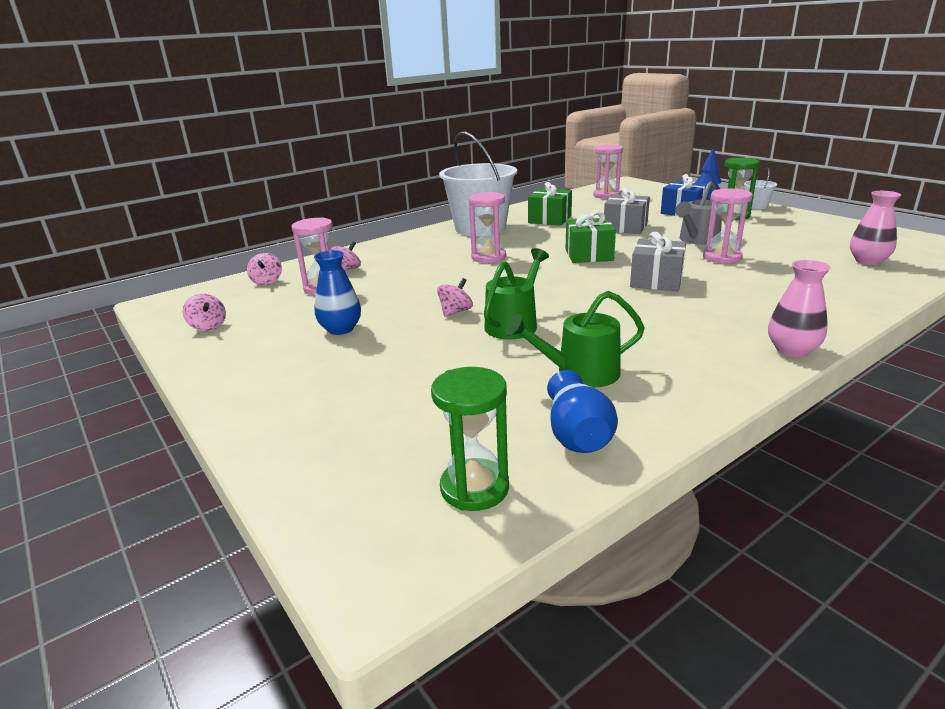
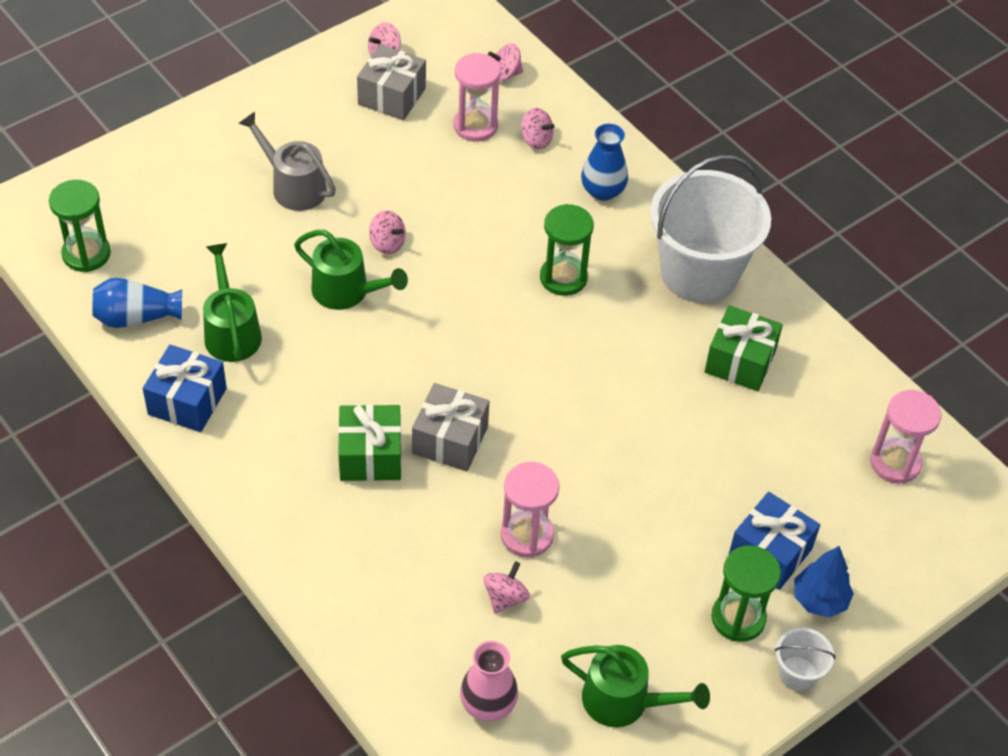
camera: 85 degrees right, 25 degrees up
(341, 329) = (360, 155): blue vase -> blue vase (602, 191)
(488, 257) = (563, 278): pink hourglass -> green hourglass
(589, 255) = (558, 386): green gift -> green gift (370, 456)
(625, 227) = (685, 452): grey gift -> grey gift (392, 96)
(685, 389) = (187, 401): none -> blue gift
(697, 240) = (610, 528): grey watering can -> grey watering can (294, 186)
(779, 260) = (505, 597): none -> pink spinning top
(792, 350) = (242, 508): pink vase -> none
(819, 233) = (624, 701): none -> green watering can

